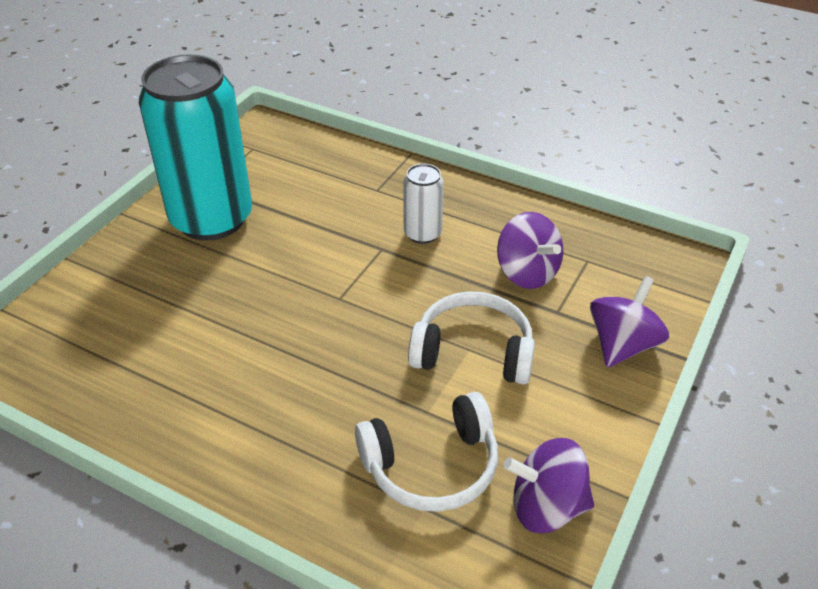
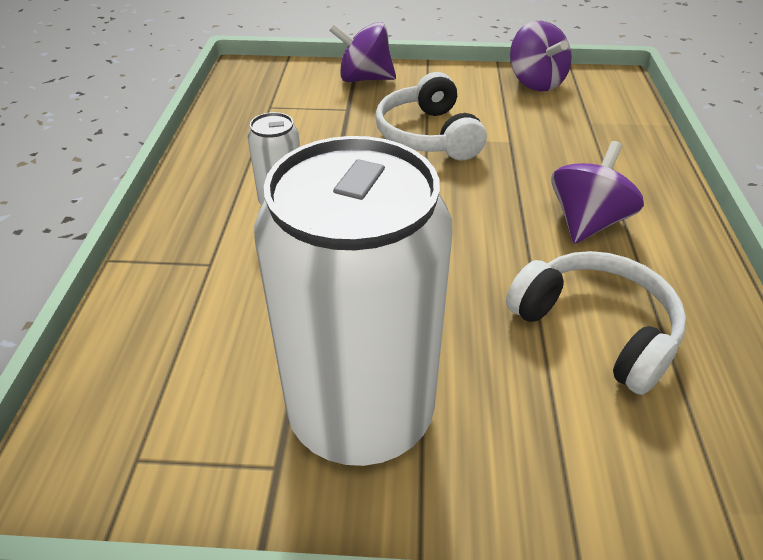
camera: 115 degrees left, 0 degrees up
(211, 219) = (361, 413): turquoise can -> white can
(432, 466) = (555, 127): white headphones -> white headphones (596, 329)
(527, 273) = (307, 131): purple spinning top -> purple spinning top (587, 222)

